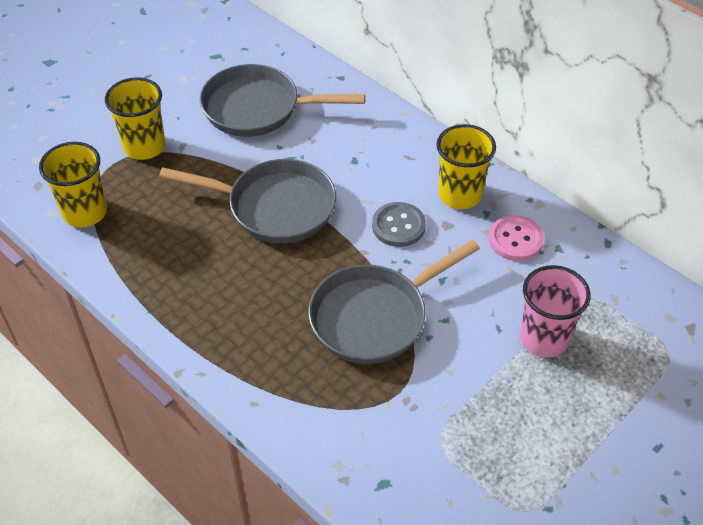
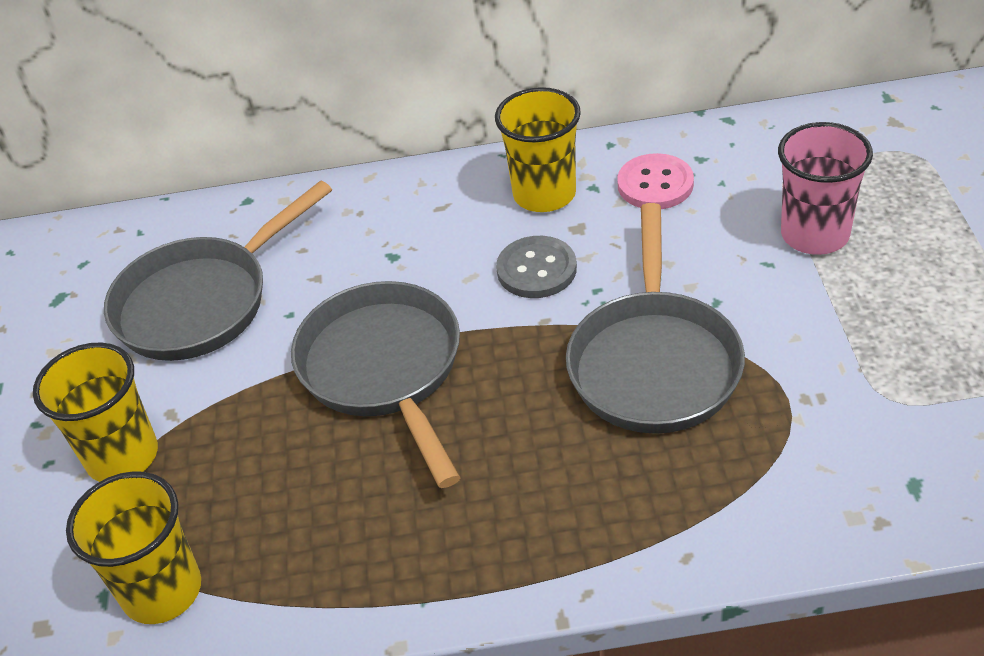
camera: 45 degrees left, 5 degrees down
(275, 207) = (384, 369): grey pan -> grey pan turned 75 degrees counterclockwise

